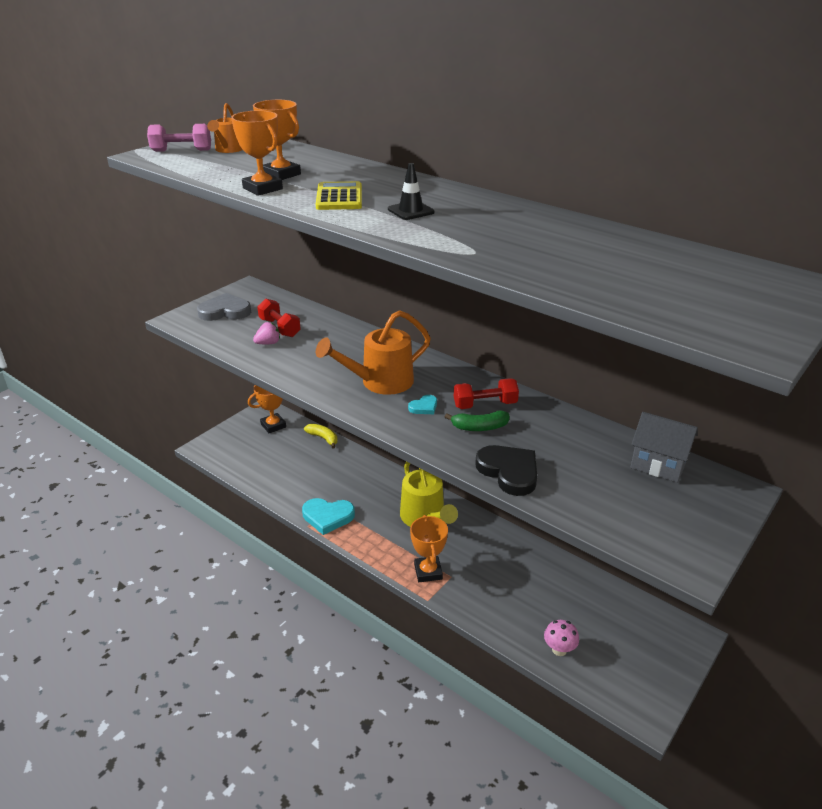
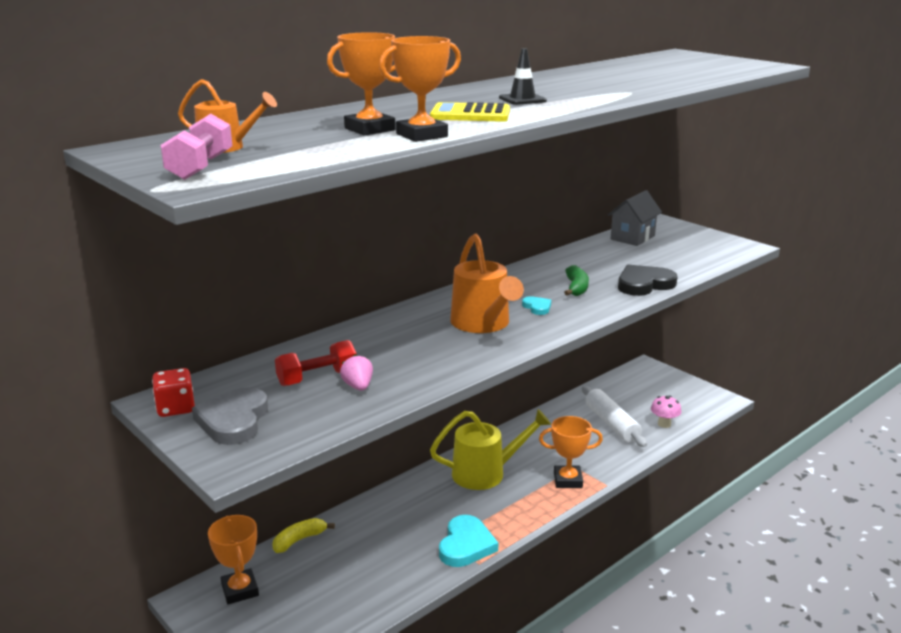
camera: 80 degrees left, 10 degrees down
(240, 293) = (176, 408): none -> red dice
(485, 404) = (538, 282): red dumbbell -> none
(541, 603) = (612, 423): none -> white rolling pin

